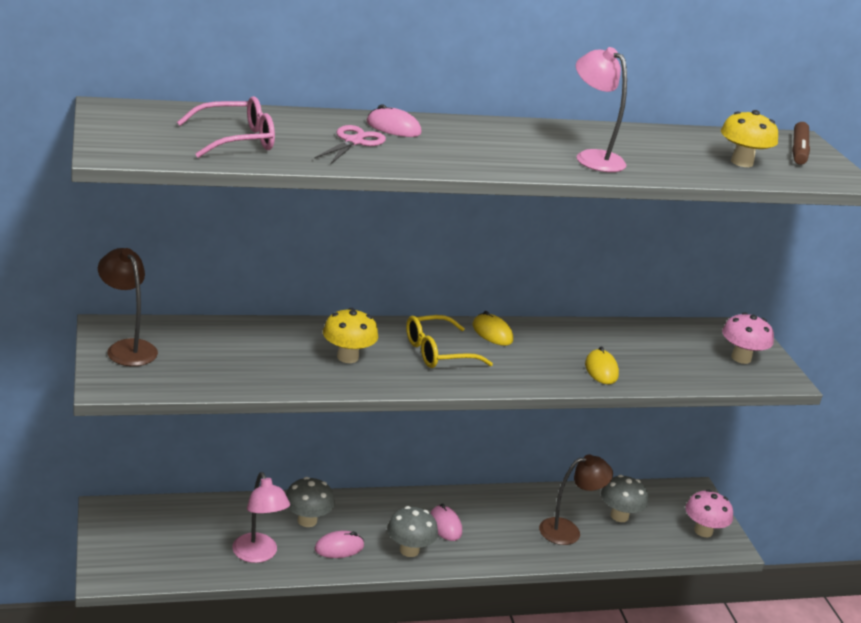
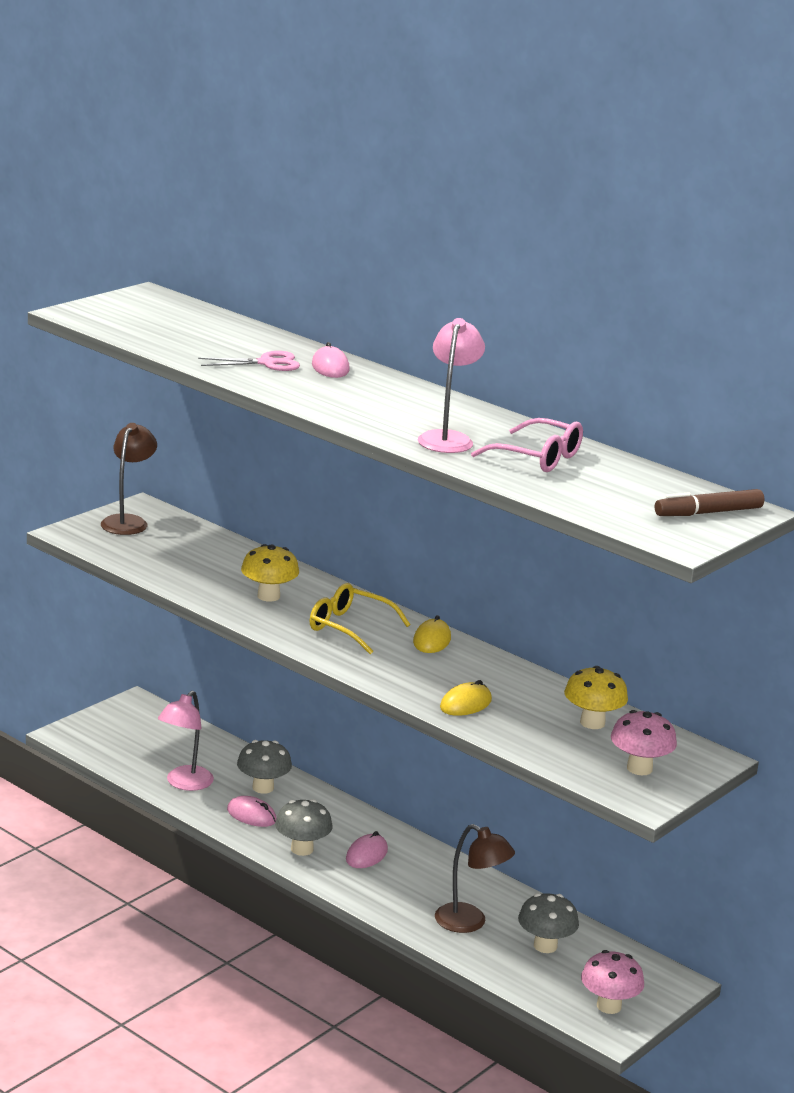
camera: 55 degrees right, 5 degrees down
(236, 140) = (179, 334): pink glasses -> pink glasses (537, 458)
(741, 162) = (599, 493): yellow mushroom -> yellow mushroom (592, 723)

